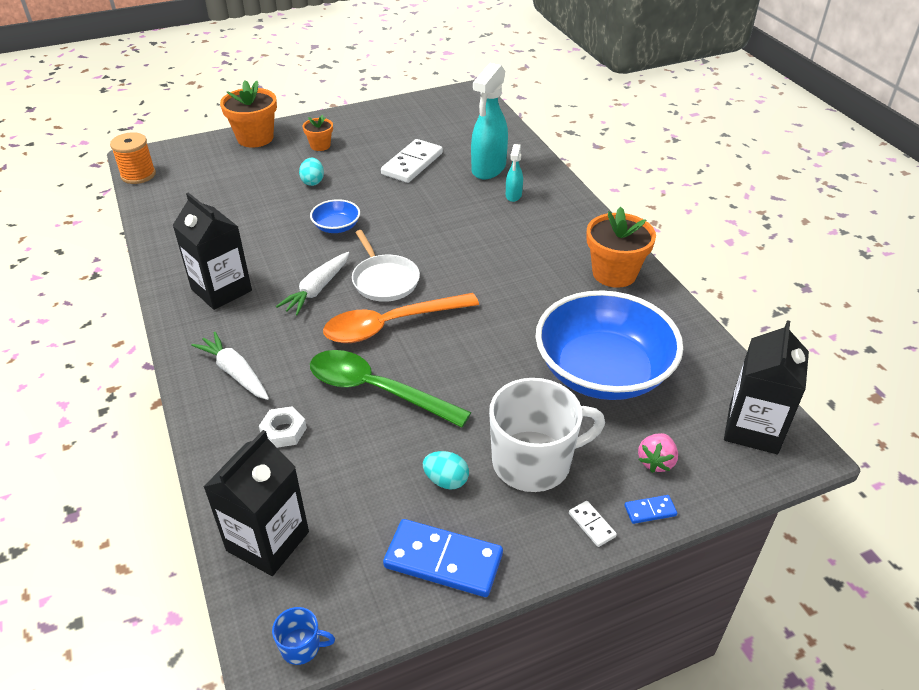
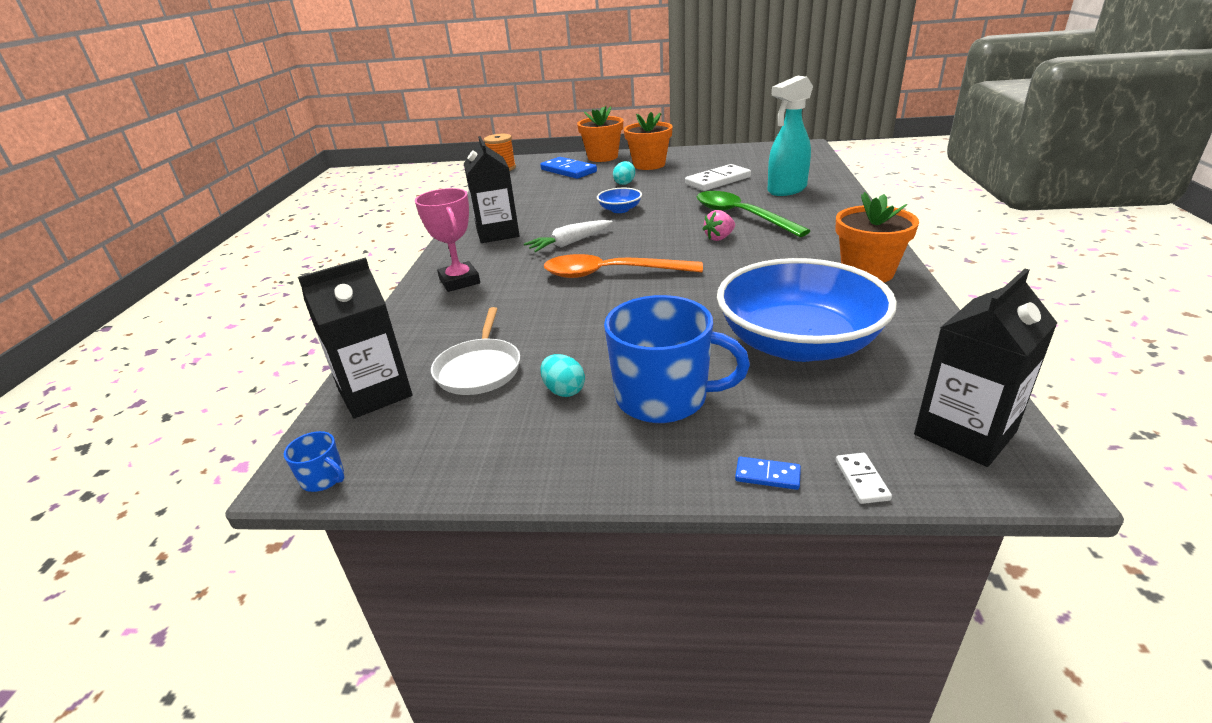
camera: 30 degrees right, 10 degrees down
(235, 373) = (459, 281): white carrot -> pink trophy
(283, 431) = (459, 324): white nut -> none
(320, 145) = (649, 165): orange flower pot -> orange flower pot, size x1.82
(376, 390) = (559, 313): green spoon -> green spoon (741, 216)
(384, 280) = (631, 245): white pan -> white pan (479, 369)
(443, 561) = (505, 452): blue domino -> blue domino (568, 171)
(513, 196) = (798, 208): turquoise spray bottle -> none
(533, 462) = (664, 398): white mug -> blue mug
(591, 525) = (686, 468): white domino -> white domino (861, 480)
(656, 461) = (808, 432): pink strawberry -> pink strawberry (719, 238)

